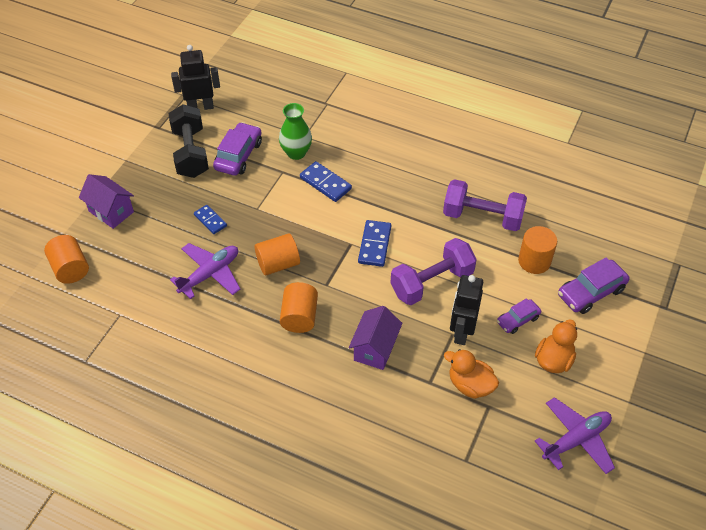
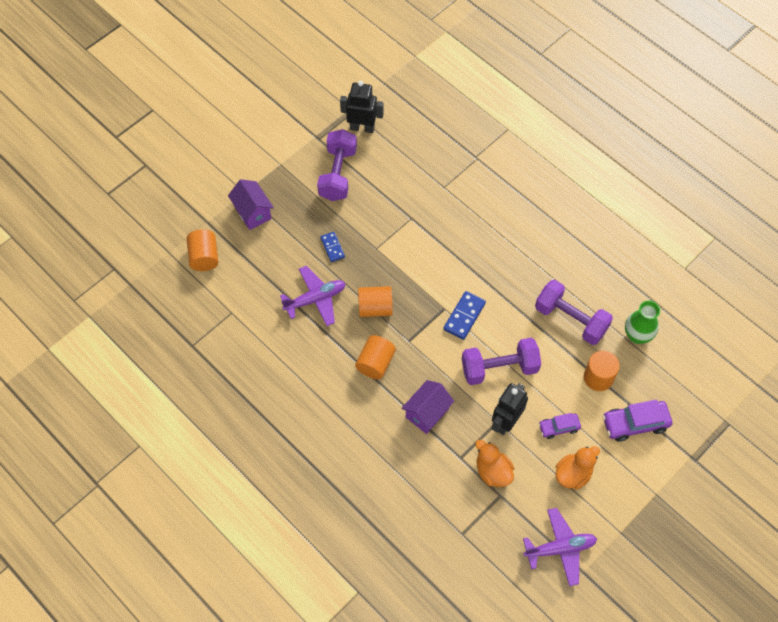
camera: 20 degrees right, 10 degrees up
(190, 153) = (337, 174): black dumbbell -> purple dumbbell
(238, 155) = (378, 189): purple car -> none
(296, 153) = (430, 202): green vase -> green vase (637, 335)
(325, 183) = (444, 241): blue domino -> none

